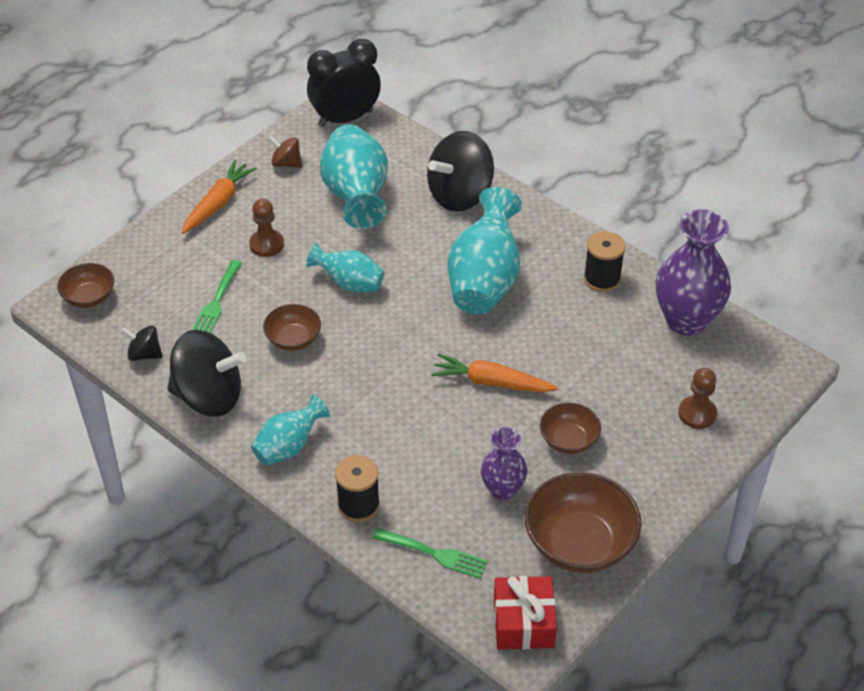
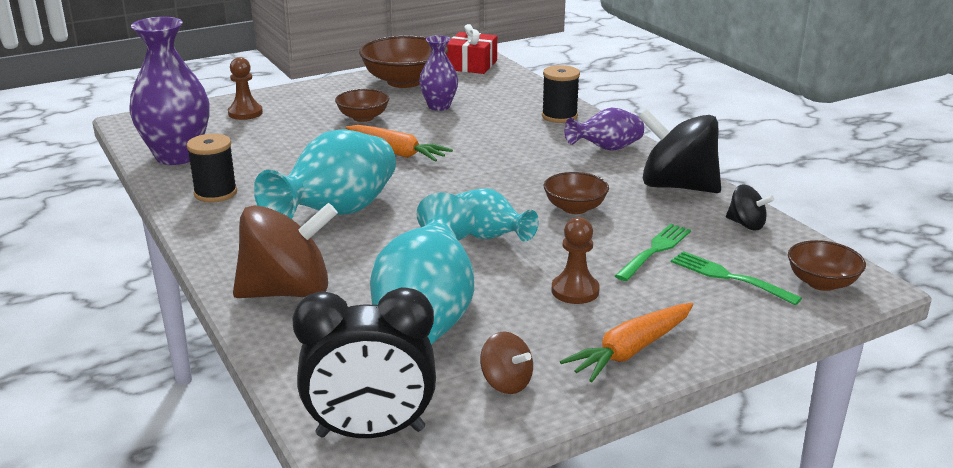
camera: 160 degrees left, 20 degrees down
(289, 446) = (606, 149): turquoise vase -> purple vase
(433, 553) = (514, 92): green fork -> green fork (730, 277)
(460, 195) = (287, 292): black spinning top -> brown spinning top

